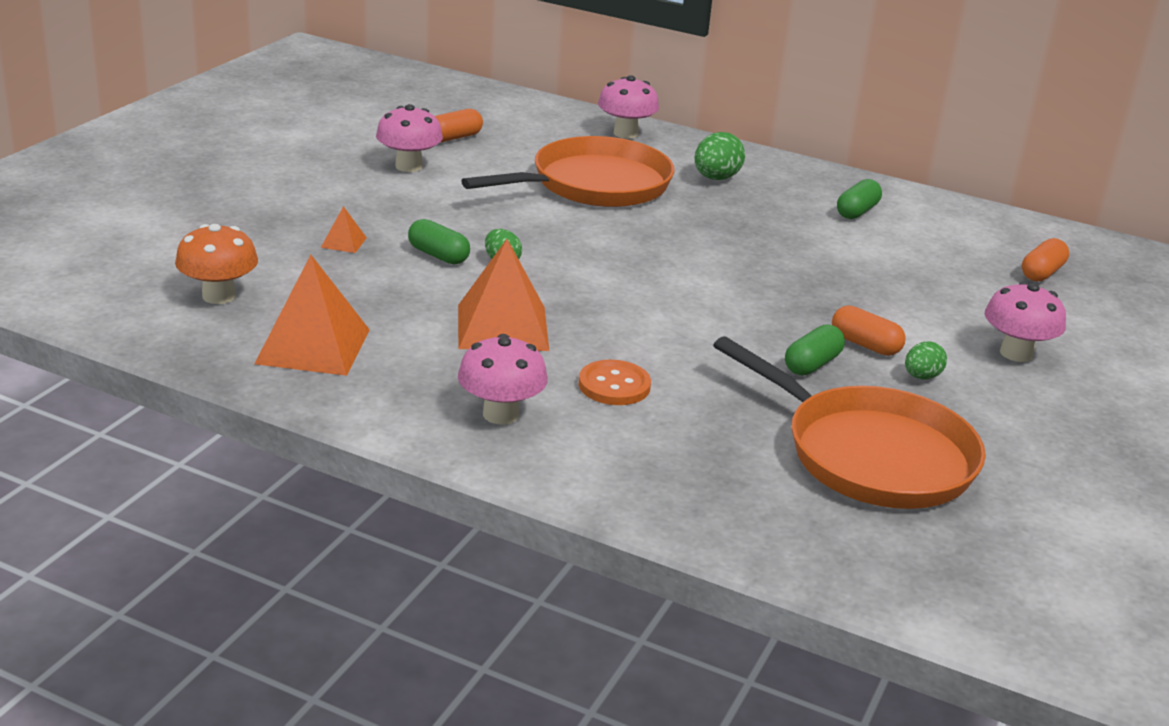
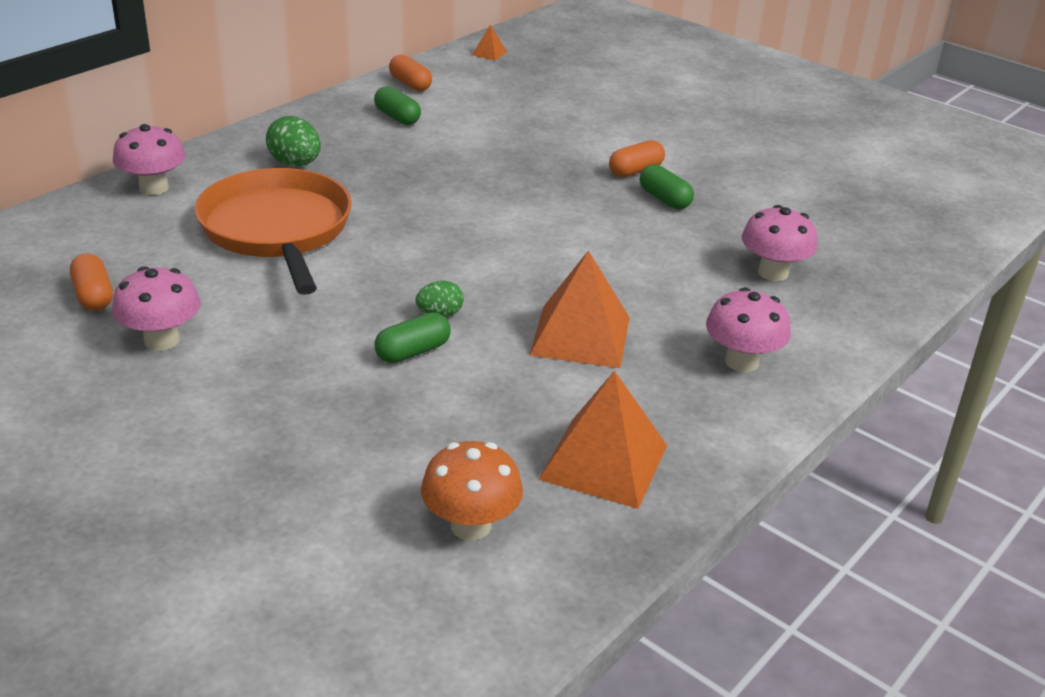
camera: 75 degrees left, 5 degrees up
(343, 242) = (357, 414): orange pyramid -> orange pyramid (489, 53)
(614, 385) = (693, 295): orange button -> none
(871, 455) = (797, 207): orange pan -> none
(921, 377) = (686, 161): green egg -> none
(1016, 353) = (654, 119): pink mushroom -> pink mushroom (773, 272)
(1042, 273) = (532, 77): orange capsule -> orange capsule (410, 84)

